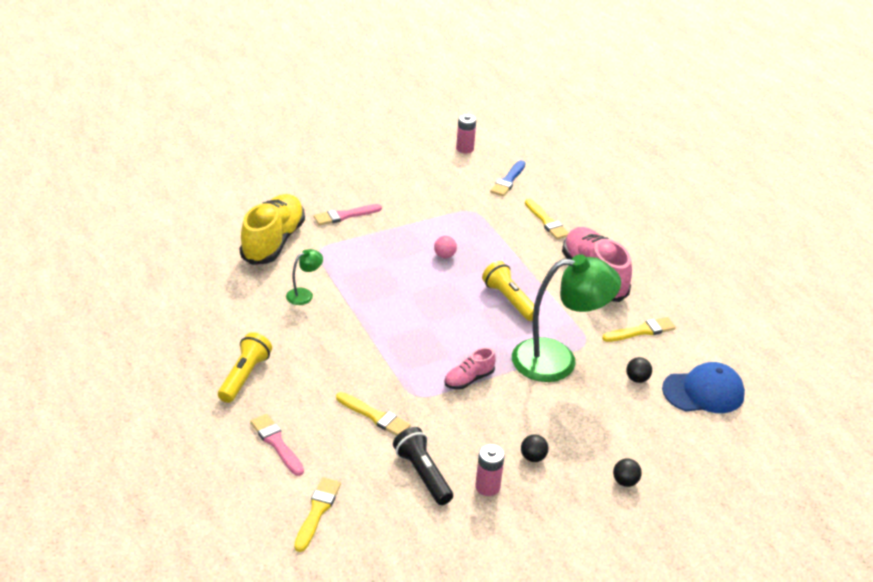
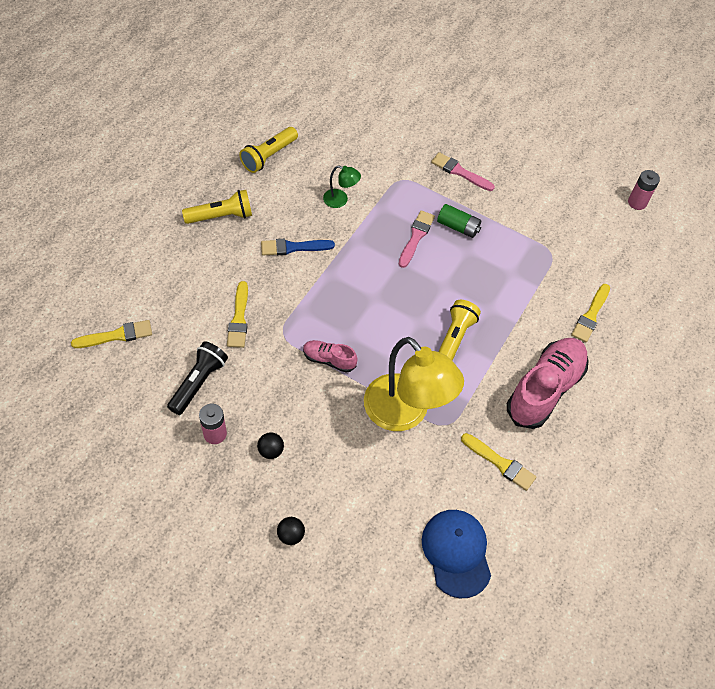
camera: 55 degrees right, 20 degrees up
(206, 314) = (269, 156): none -> yellow flashlight
(273, 242) = (385, 147): yellow shoe -> none
(276, 443) = (167, 273): pink brush -> pink brush (416, 237)
(400, 244) = (458, 227): none -> green battery
(444, 256) = (471, 264): pink ball -> none
(508, 180) = (622, 257): blue brush -> blue brush (293, 247)
(558, 360) = (405, 413): green lamp -> yellow lamp
(637, 379) = (430, 488): black ball -> none
(703, 392) = (456, 553): blue cap -> blue cap turned 150 degrees counterclockwise

